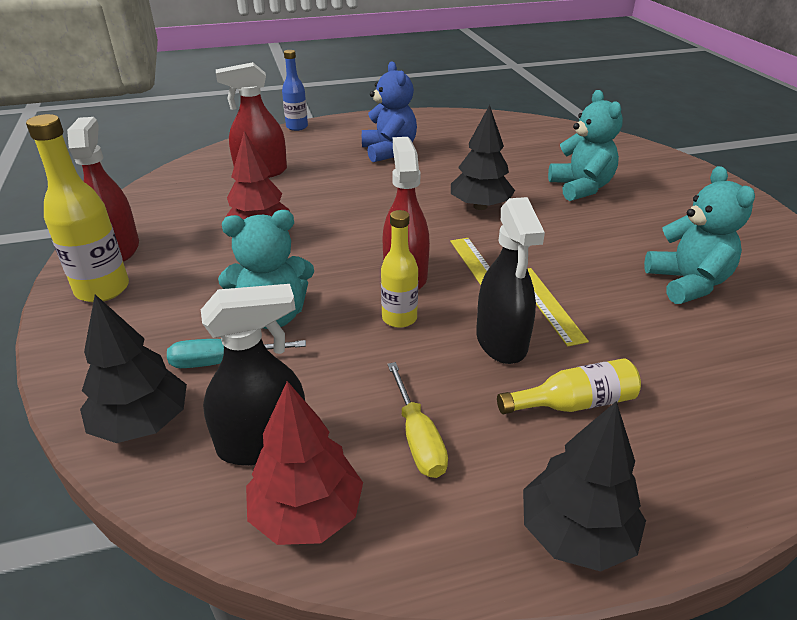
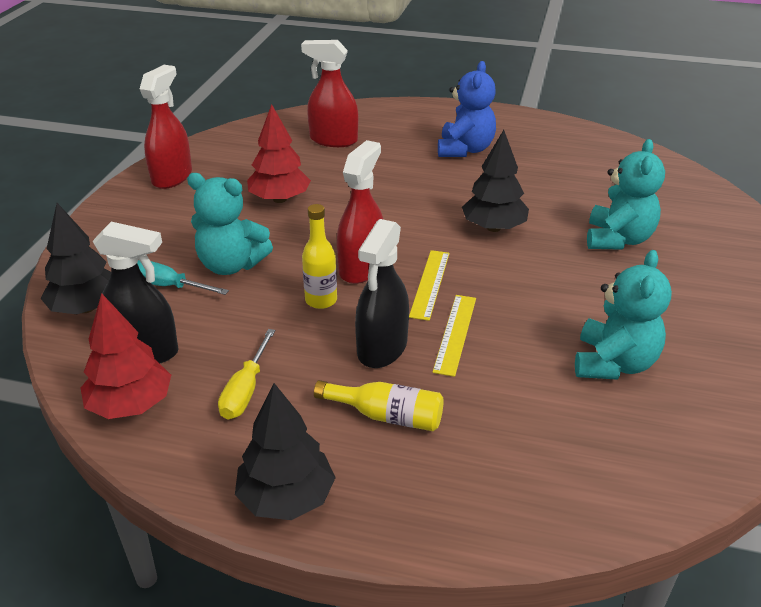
camera: 30 degrees right, 0 degrees up
(102, 289) = (137, 205): yellow bottle -> none
(297, 127) = (405, 103): blue bottle -> none

